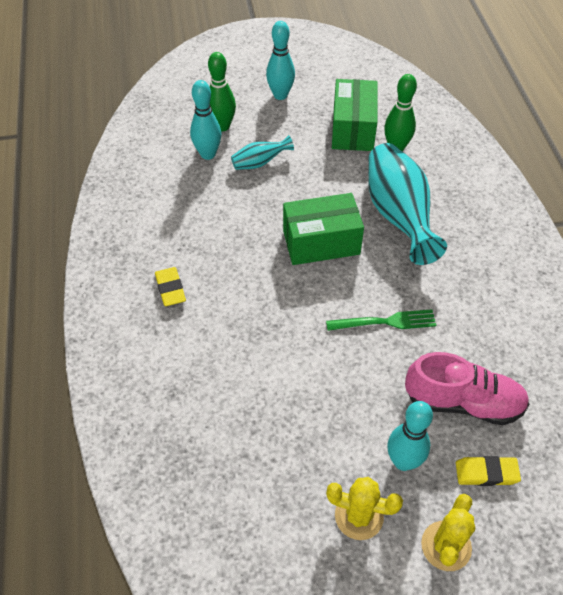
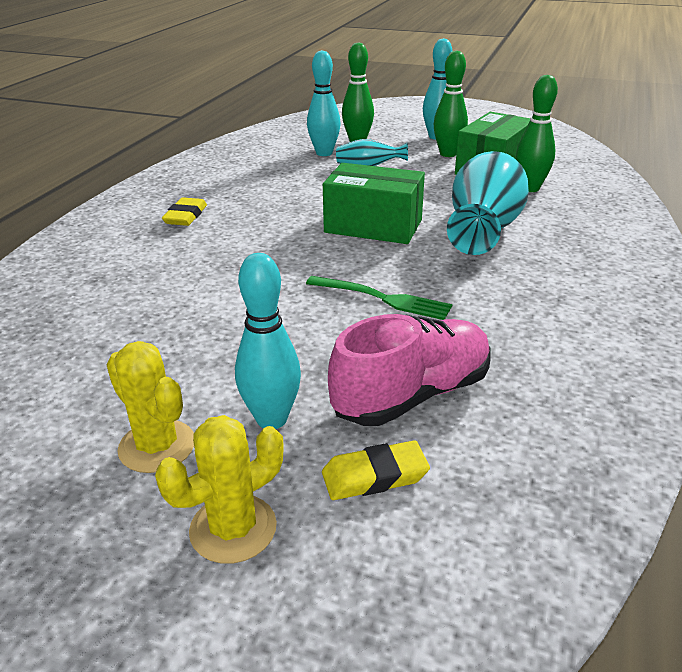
camera: 30 degrees right, 20 degrees down
(307, 119) = (448, 154): none -> green bowling pin
(463, 402) = (412, 395): pink shoe -> pink shoe turned 75 degrees counterclockwise
(486, 473) = (375, 476): yellow eraser -> yellow eraser turned 45 degrees counterclockwise

